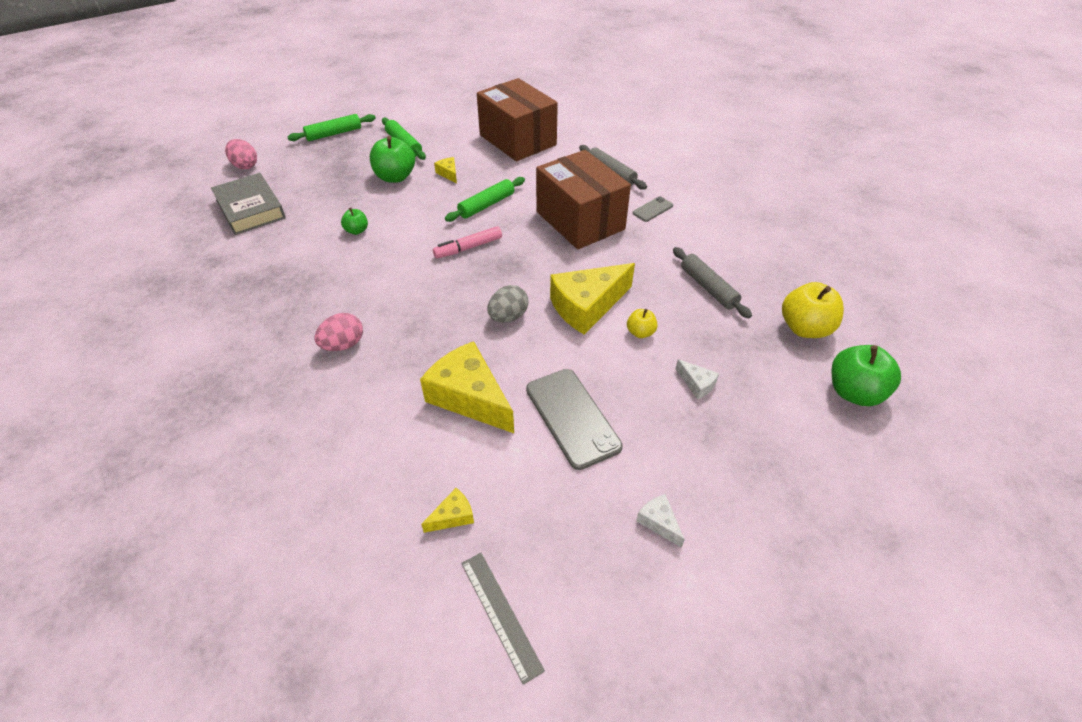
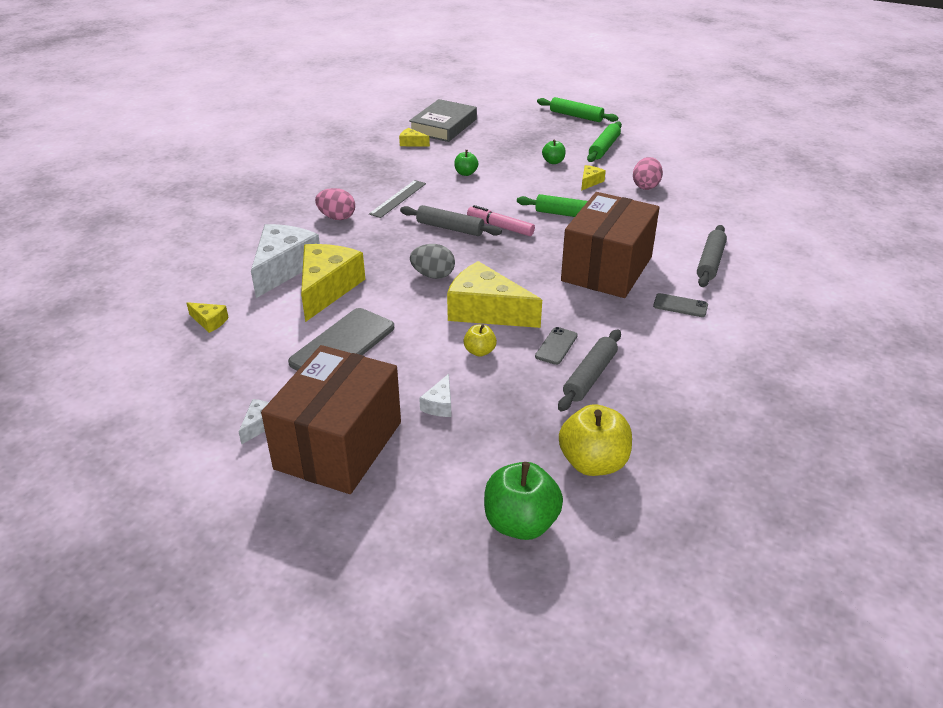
camera: 60 degrees right, 10 degrees down
(245, 166) = (490, 103): pink egg -> pink egg (646, 186)
(257, 241) = (412, 143): none -> yellow cheese
(395, 177) = (553, 162): green apple -> green apple, size x0.53
(401, 419) = (283, 268): none -> white cheese
(441, 277) = (450, 228): none -> grey rolling pin
(500, 614) = (138, 371): grey ruler -> grey ruler (398, 198)
(517, 140) = (691, 195): brown box -> brown box (339, 445)
(661, 288) = (556, 346): none -> grey phone

